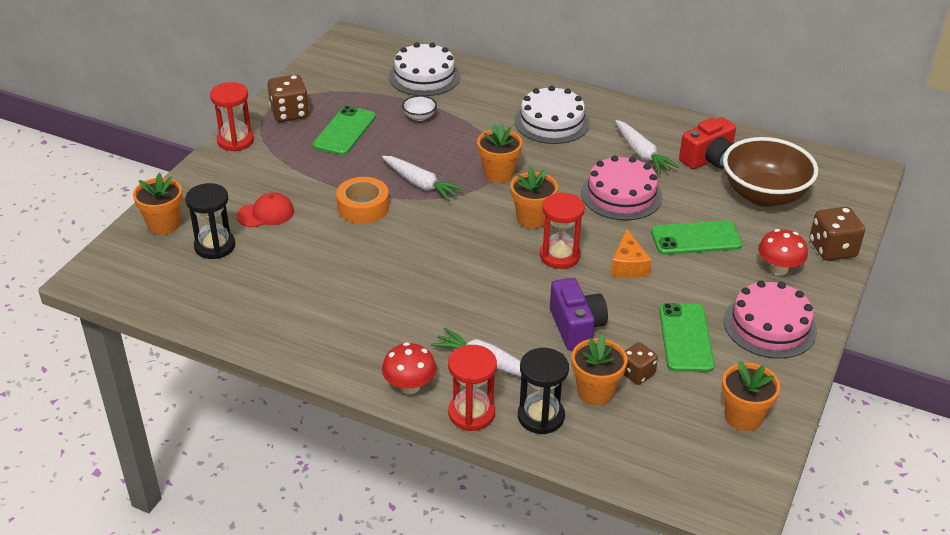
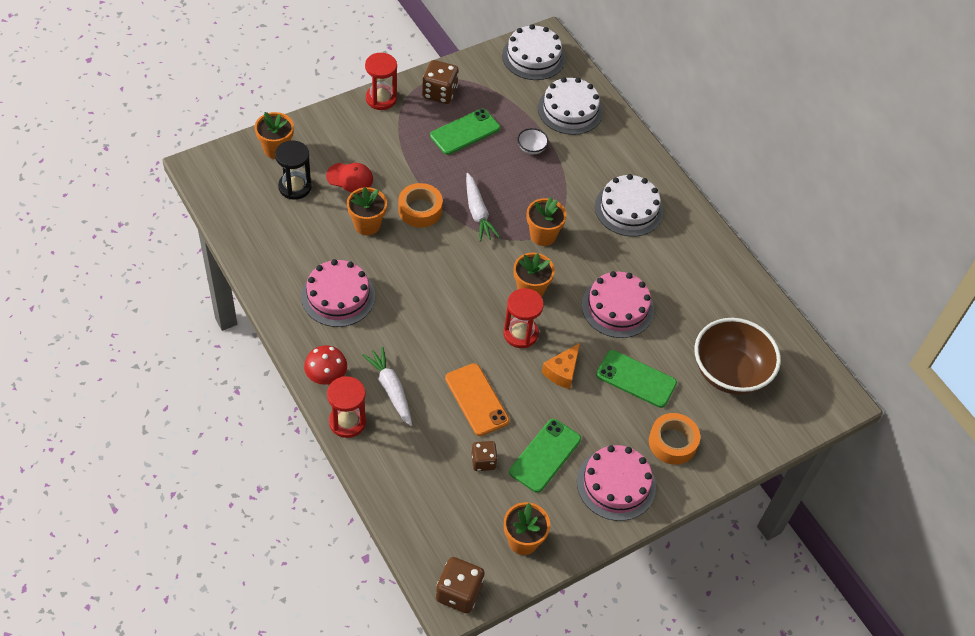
camera: 30 degrees right, 15 degrees up
(351, 53) = (533, 57): none -> white cake
(352, 313) = (338, 296): none -> pink cake
(541, 416) = (389, 453): black hourglass -> none
(576, 327) = (477, 399): purple camera -> orange phone
(595, 392) = (442, 457): orange flower pot -> orange flower pot (367, 225)
(642, 153) = (671, 278): white carrot -> none
(709, 159) = (719, 314): red camera -> none
(778, 269) = (672, 442): red mushroom -> orange tape
(832, 249) = (733, 451): brown dice -> brown dice (459, 593)

